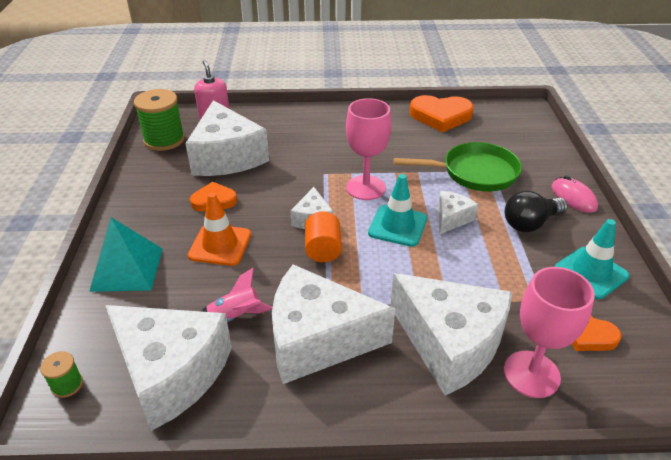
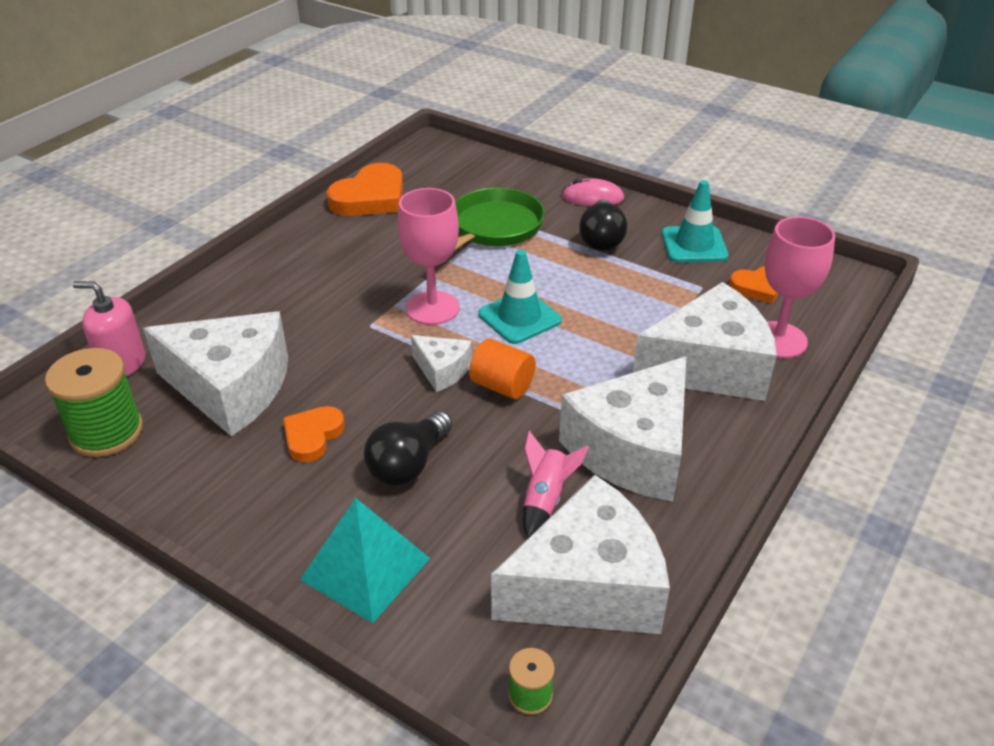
camera: 55 degrees left, 0 degrees up
(220, 245) = (408, 464): orange traffic cone -> black light bulb
(452, 218) = (546, 278): white cheese -> none

